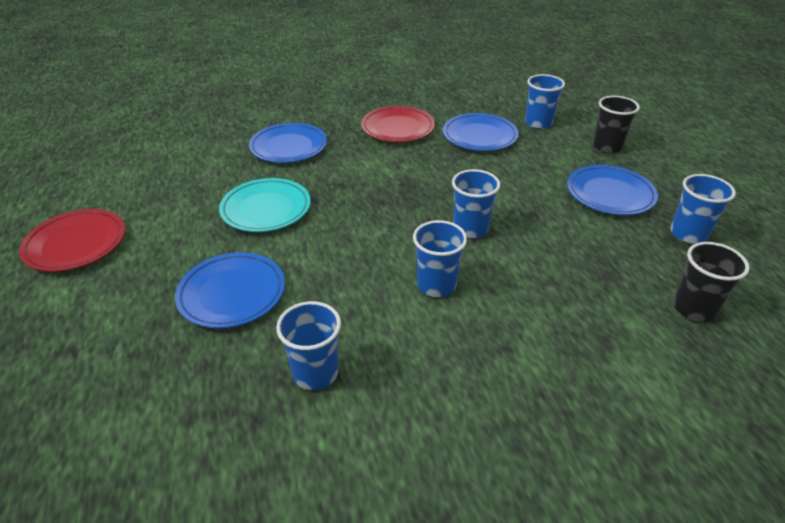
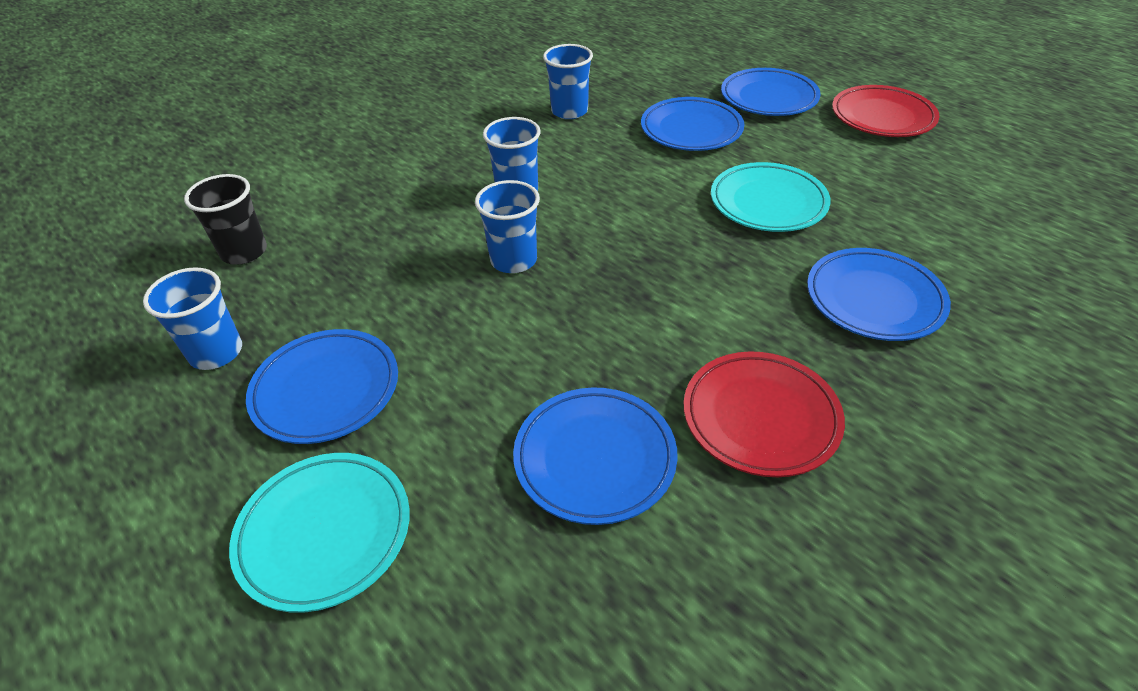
camera: 155 degrees right, 5 degrees up
(115, 304) = (768, 98): none -> blue plate
(538, 123) = (490, 568): blue cup -> none
(607, 147) = (325, 533): black cup -> turquoise plate

